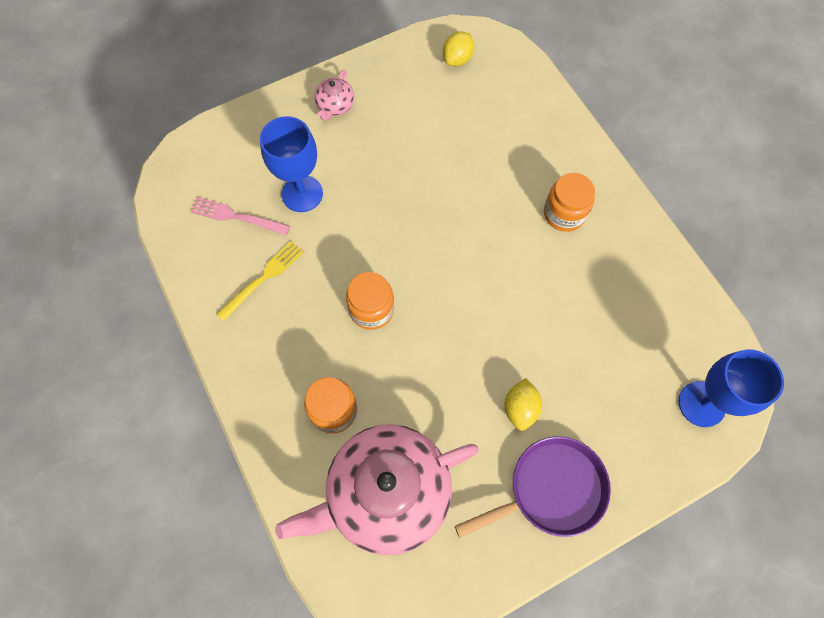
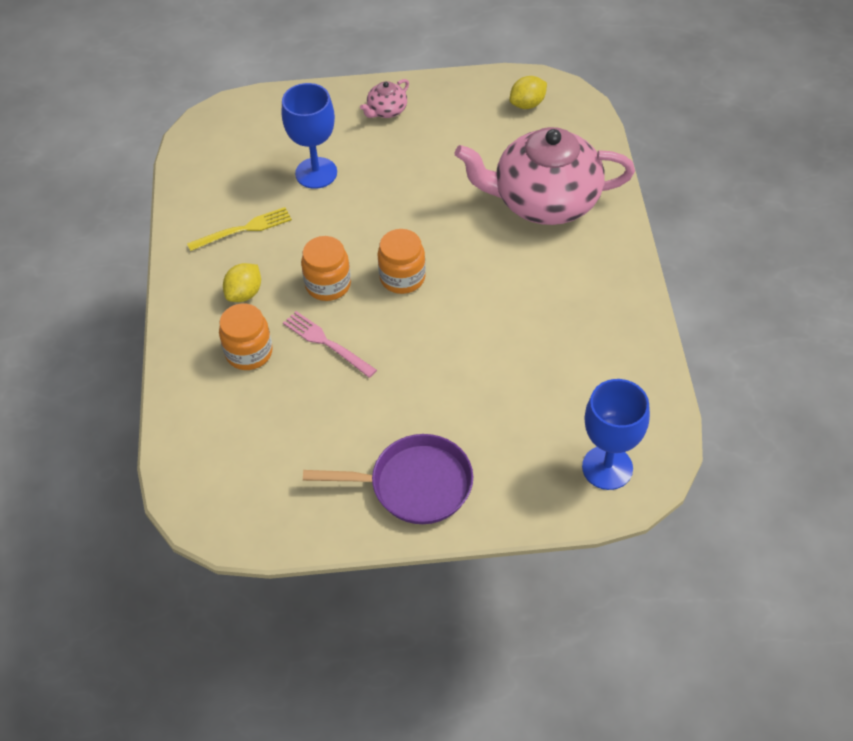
camera: 25 degrees right, 15 degrees down
(236, 216) = (246, 173): pink fork -> pink fork (326, 343)
(386, 493) = (260, 433): pink teapot -> pink teapot (544, 201)
(520, 408) = (423, 409): yellow lemon -> yellow lemon (244, 293)
(564, 214) = (560, 264): orange jar -> orange jar (402, 277)

